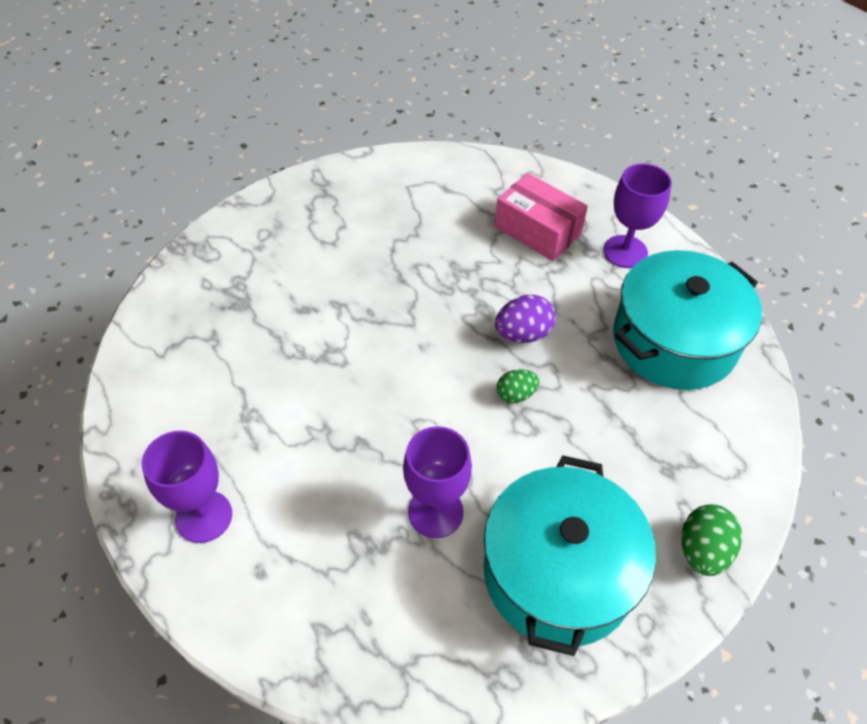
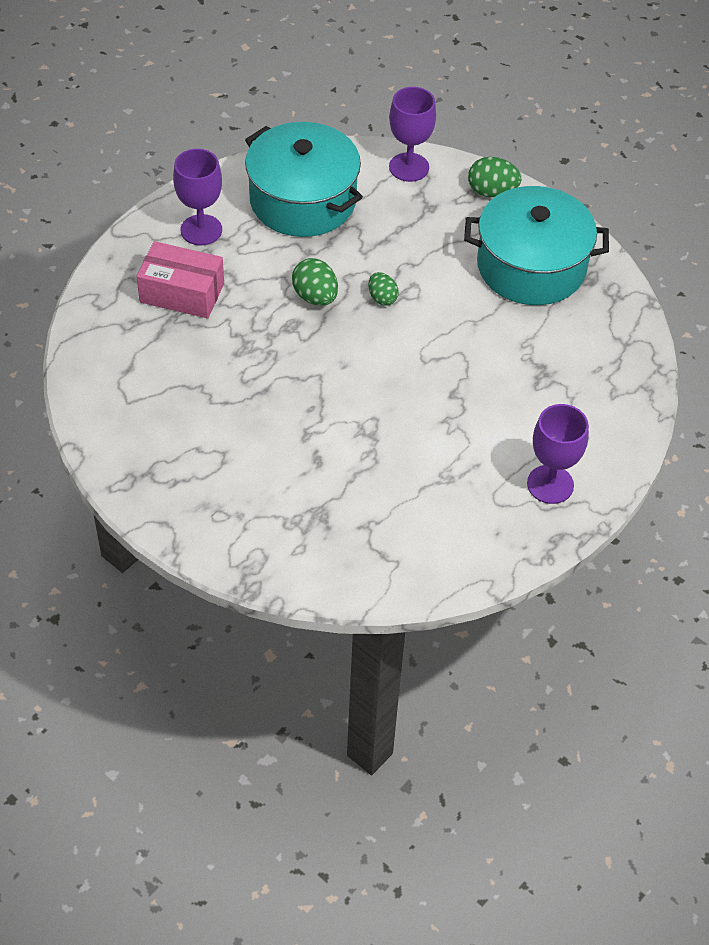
camera: 100 degrees left, 0 degrees up
(435, 512) = (504, 338): purple goblet -> purple goblet (409, 167)
(523, 334) = (315, 297): purple egg -> green egg
(537, 230) = (182, 293): pink box -> pink box turned 75 degrees clockwise

